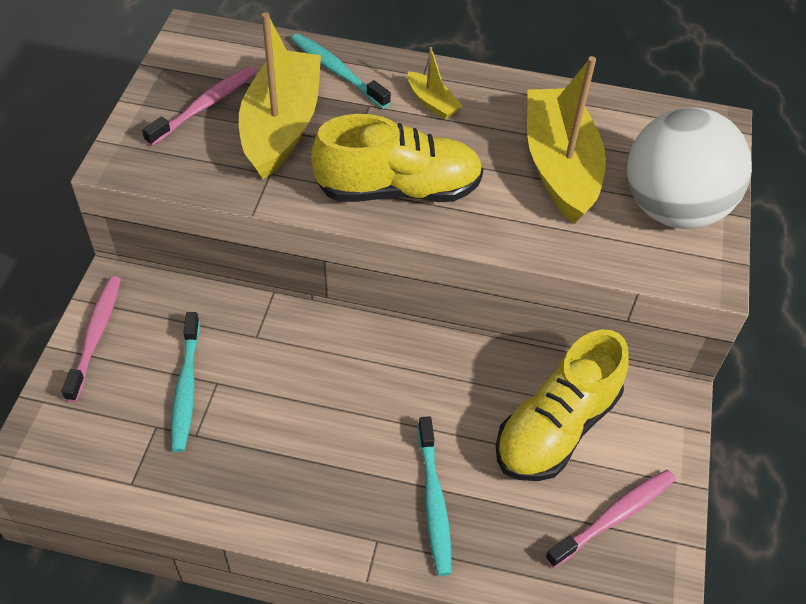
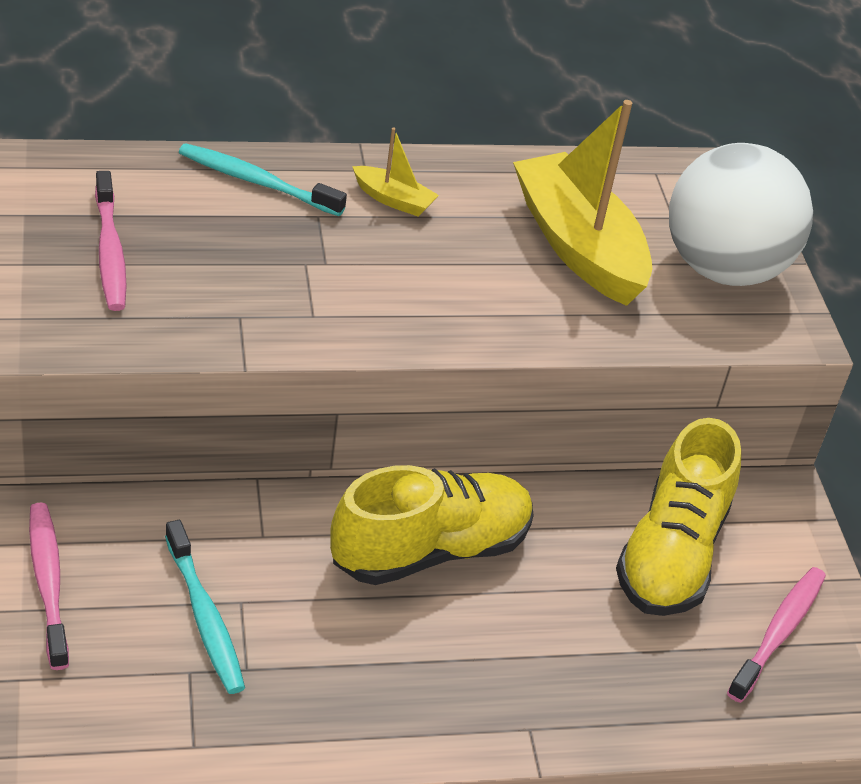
camera: 25 degrees left, 10 degrees down
(205, 106) = (110, 251): pink toothbrush -> pink toothbrush turned 150 degrees clockwise
(281, 126) = (223, 259): yellow boat -> none
(398, 189) = (407, 306): yellow shoe -> yellow shoe (430, 550)
(434, 501) = (574, 668): turquoise toothbrush -> none

